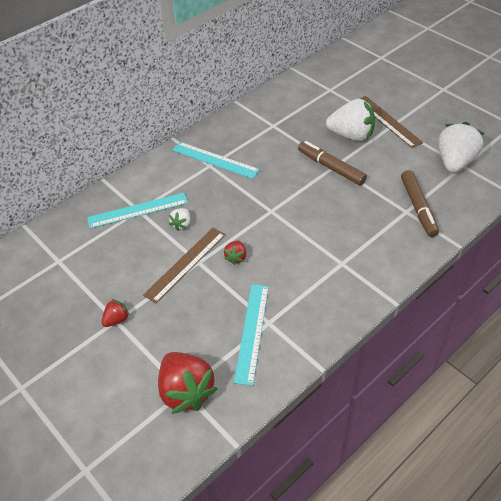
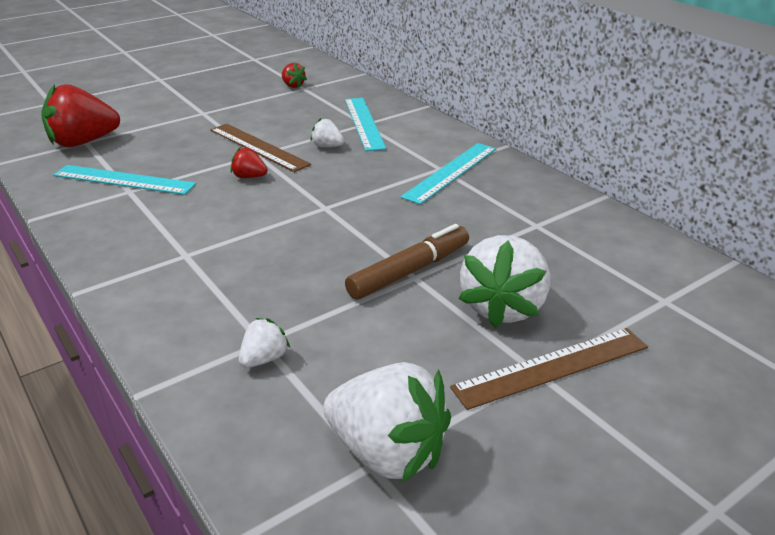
camera: 95 degrees right, 15 degrees down
(116, 320) = (203, 113): red strawberry -> red strawberry (293, 86)
(418, 207) = (264, 359): brown marker -> white strawberry

